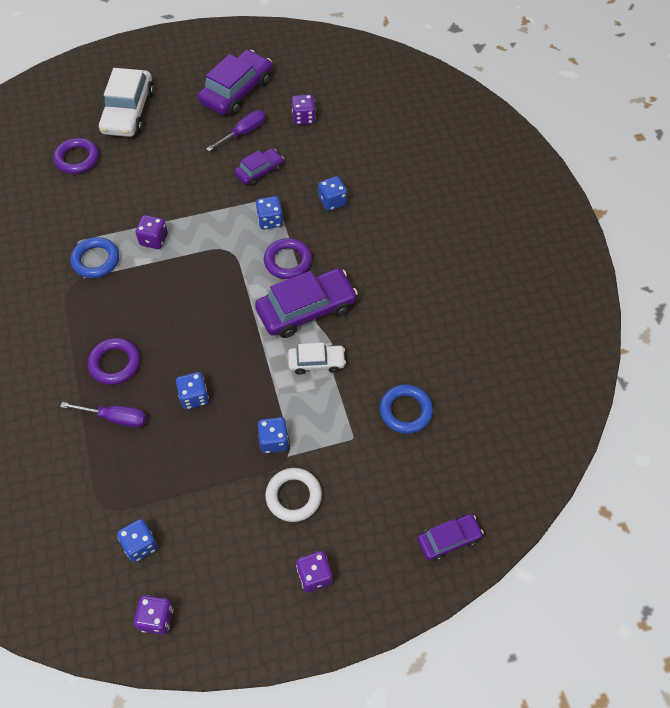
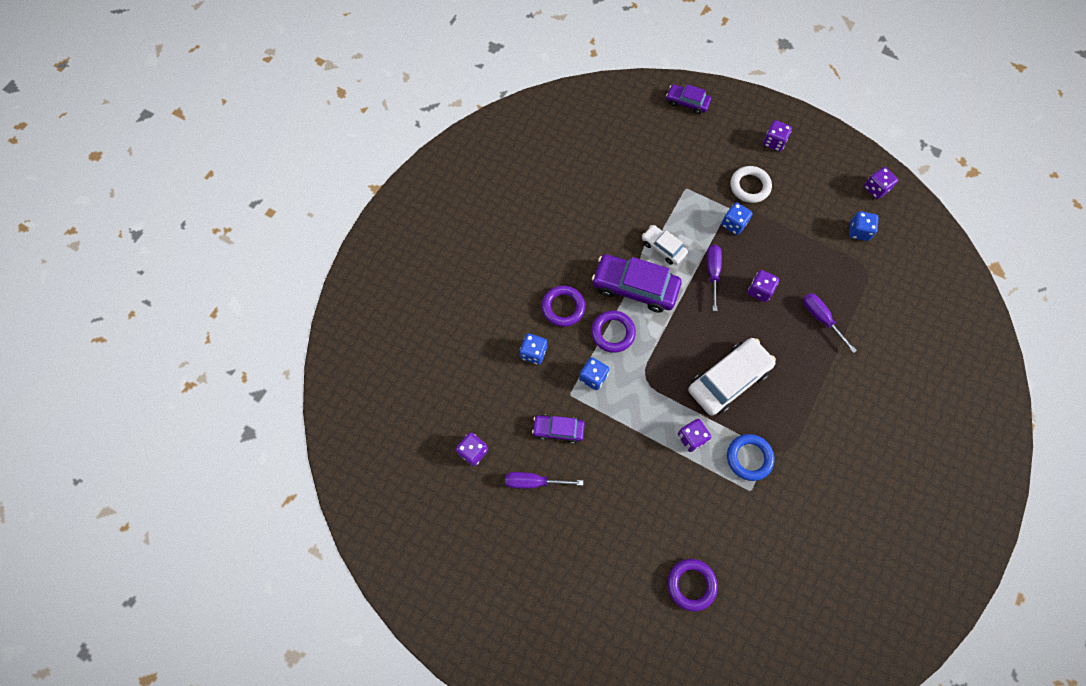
camera: 135 degrees left, 10 degrees up
(115, 363) = (795, 358): purple ring -> purple ring (563, 307)
(128, 111) = (606, 603): white car -> white car (728, 380)
(194, 397) = (760, 290): blue dice -> purple dice
(237, 91) = (495, 536): purple car -> none
(252, 377) = (712, 272): none -> purple screwdriver
(405, 411) = (640, 177): blue ring -> none

